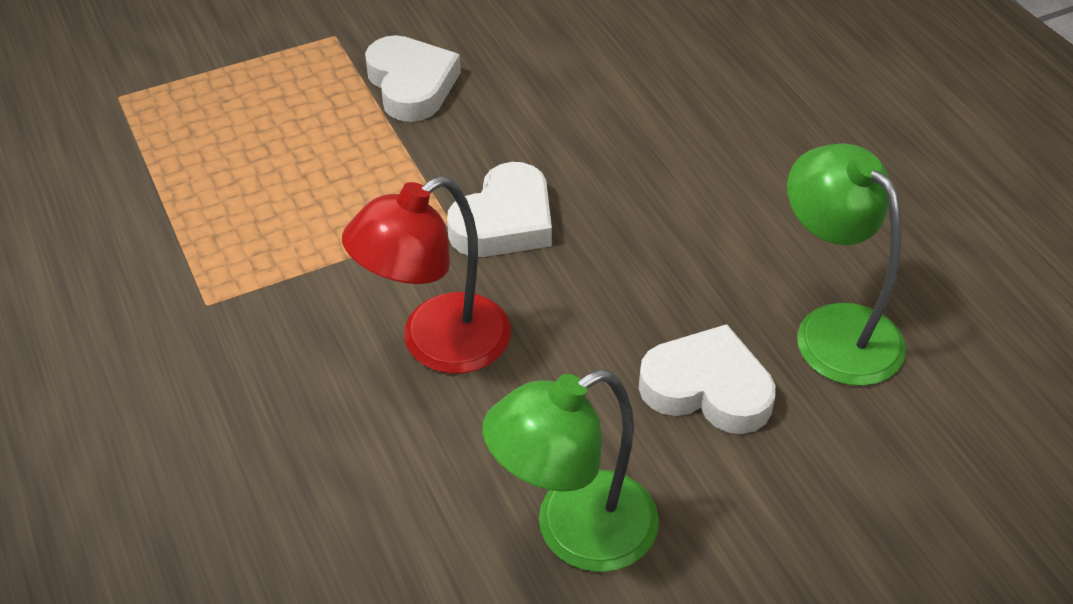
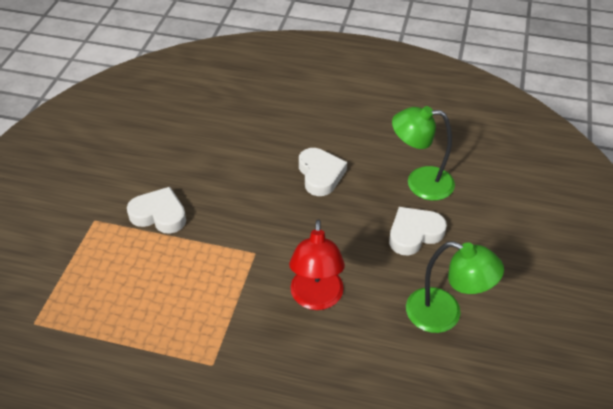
camera: 50 degrees left, 0 degrees up
(504, 221) = (272, 236): white heart -> white heart (320, 175)
(574, 532) = (444, 314): green lamp -> green lamp turned 75 degrees counterclockwise

